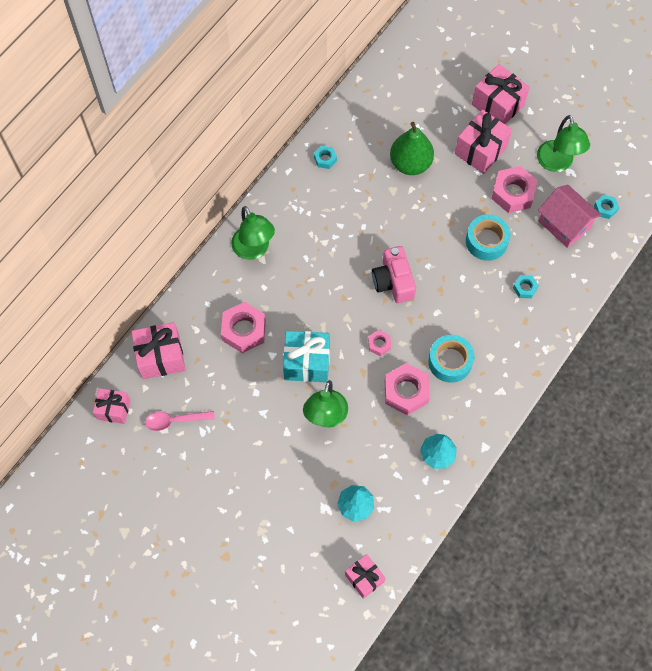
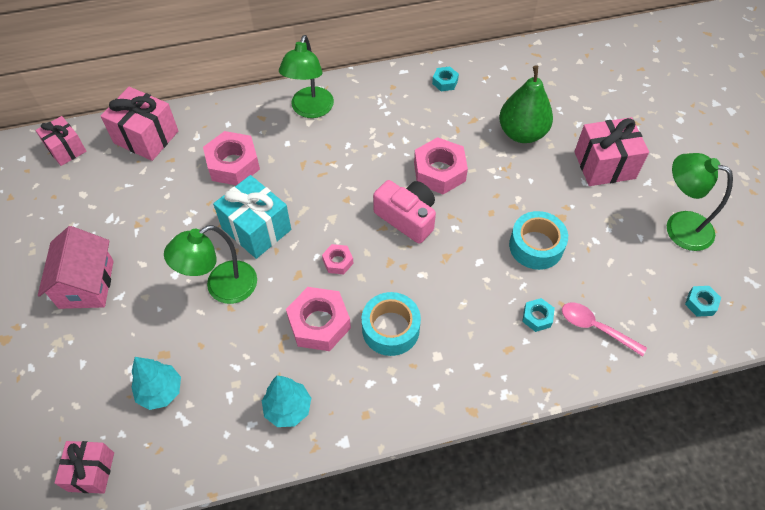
camera: 40 degrees right, 10 degrees down
(175, 420) = (99, 193): pink spoon -> pink spoon (596, 328)
(393, 281) = (407, 217): pink camera -> pink camera turned 105 degrees clockwise
(497, 105) = (658, 139): pink gift -> none
(513, 193) = (605, 222): pink nut -> pink nut (439, 171)
(557, 163) = (679, 226): green lamp -> green lamp turned 90 degrees clockwise
(564, 224) = (638, 287): pink house -> pink house (86, 284)

